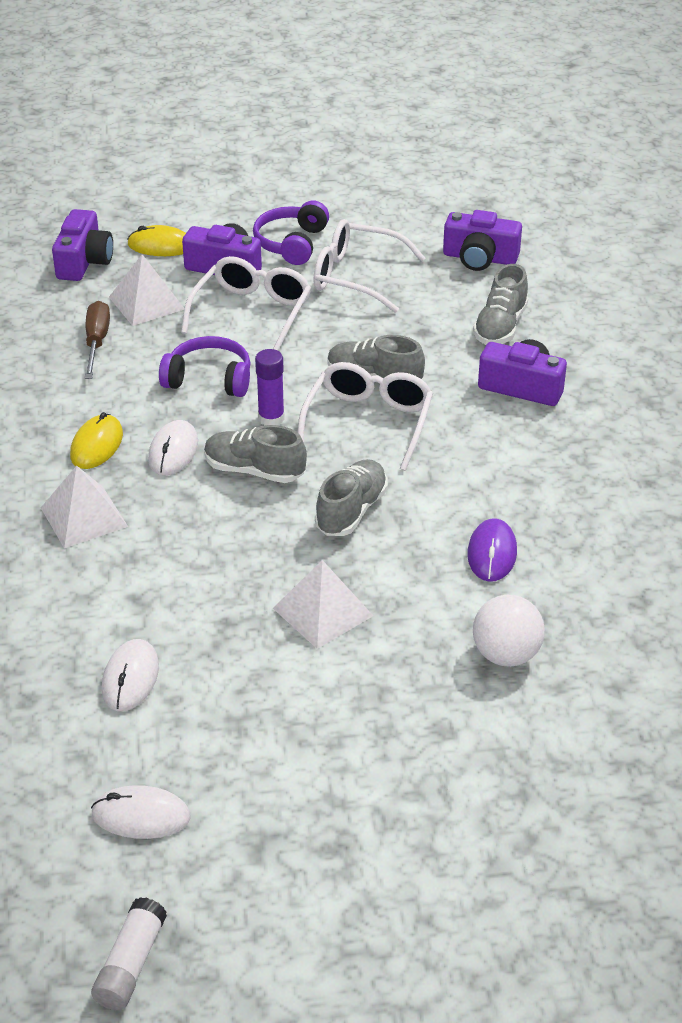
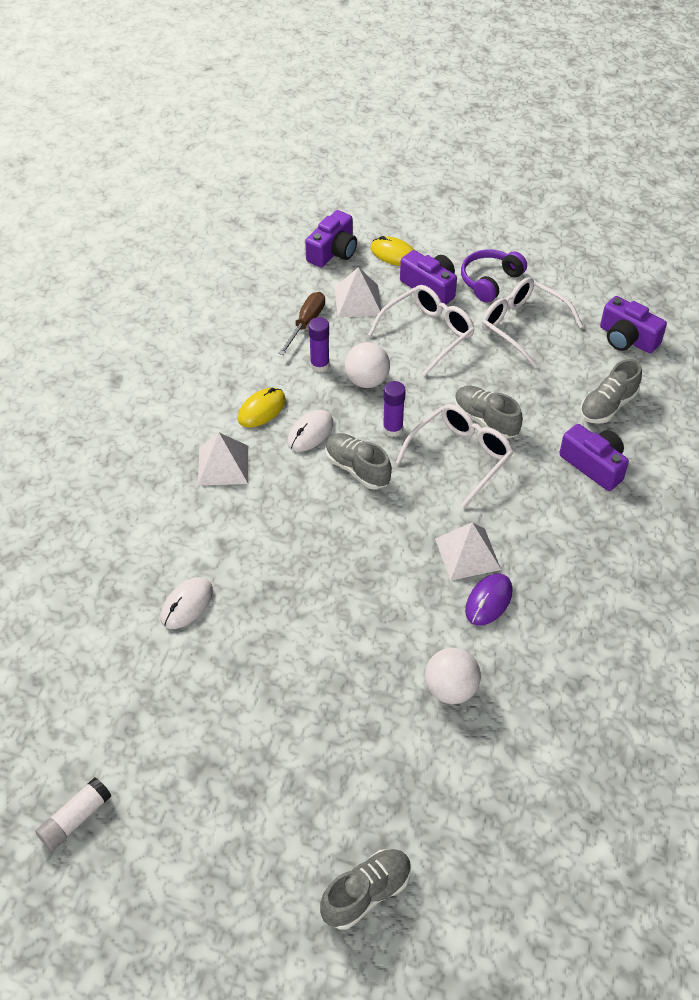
camera: 25 degrees right, 10 degrees up
(141, 379) = (320, 365): none -> purple glue stick
(141, 816) = (138, 712): white mouse -> none
(209, 379) = (367, 381): purple headphones -> white ball
(322, 611) = (341, 602): white pyramid -> white pyramid (467, 554)
(351, 511) = (407, 527): grey shoe -> grey shoe (366, 893)

